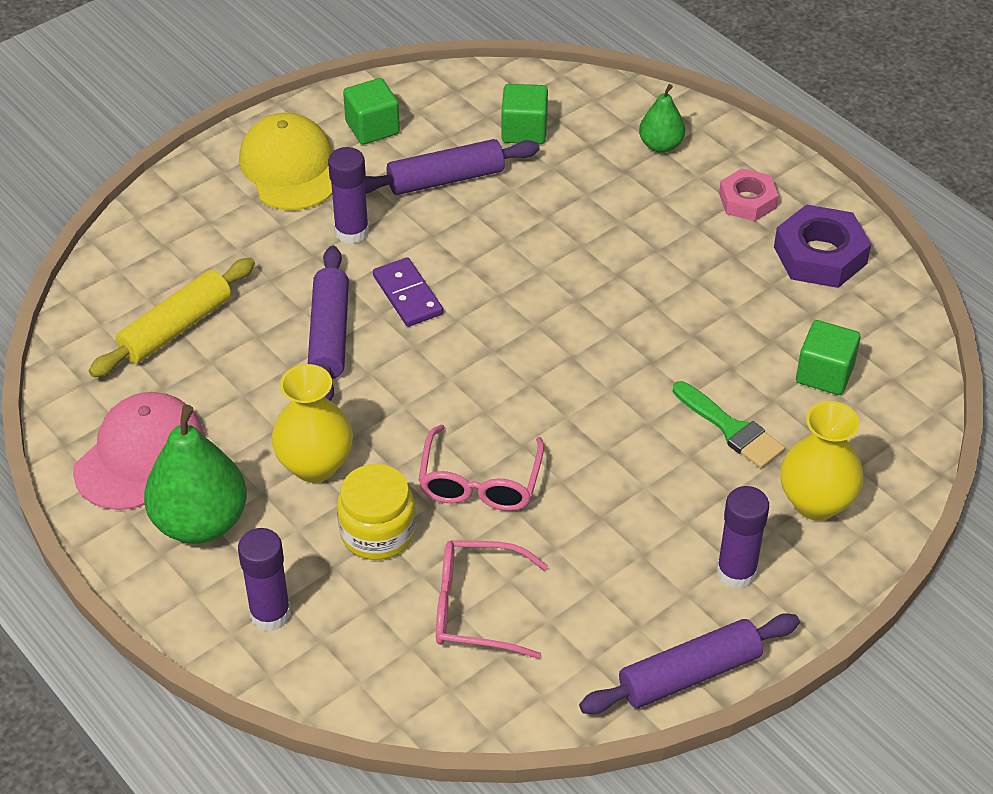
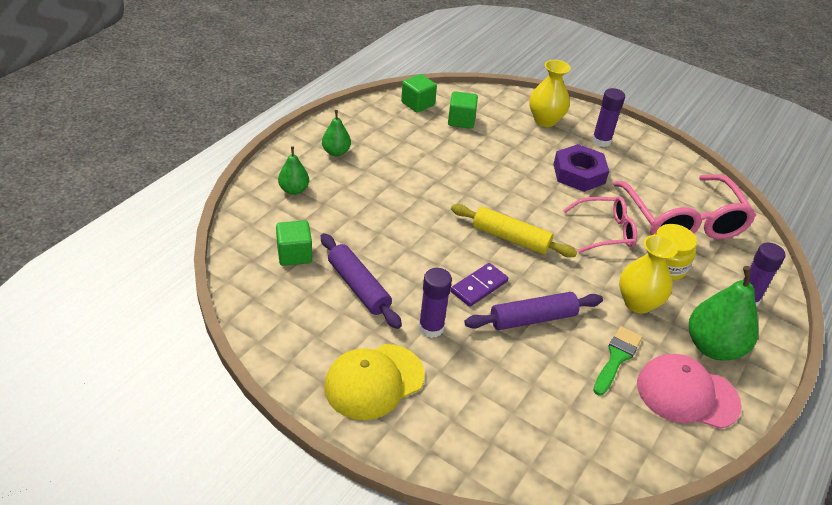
camera: 110 degrees left, 5 degrees down
(176, 328) = (570, 407): yellow rolling pin -> yellow rolling pin (511, 238)
(372, 128) = (312, 339): green cube -> green cube (417, 104)
(476, 608) = (683, 221): pink glasses -> pink glasses, size x1.73
(689, 674) = (665, 150): purple rolling pin -> none
(731, 429) = (515, 147): green brush -> green brush (617, 358)
(747, 201) = (336, 152): pink nut -> green pear
(820, 255) = (373, 125): purple nut -> purple nut (579, 173)

